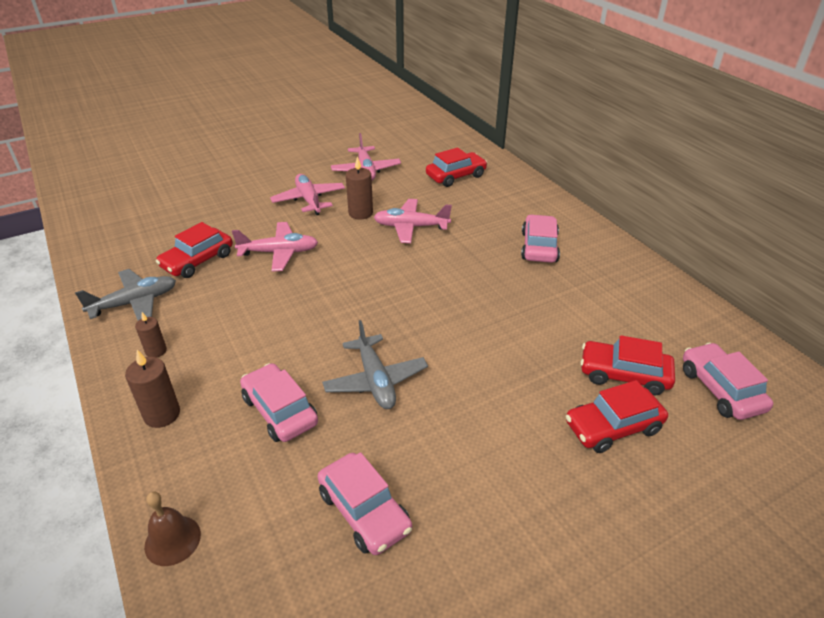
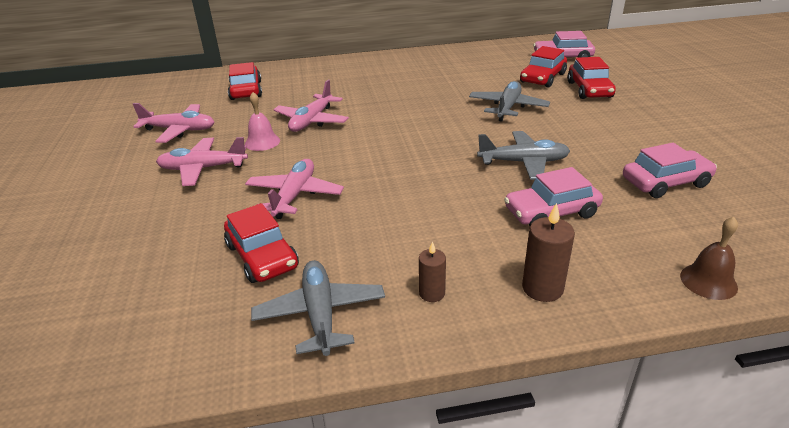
camera: 70 degrees left, 5 degrees down
(360, 213) = (262, 142): brown candle -> pink bell
(508, 352) = (507, 108): none -> grey plane
(539, 247) = (386, 77): pink car -> none

